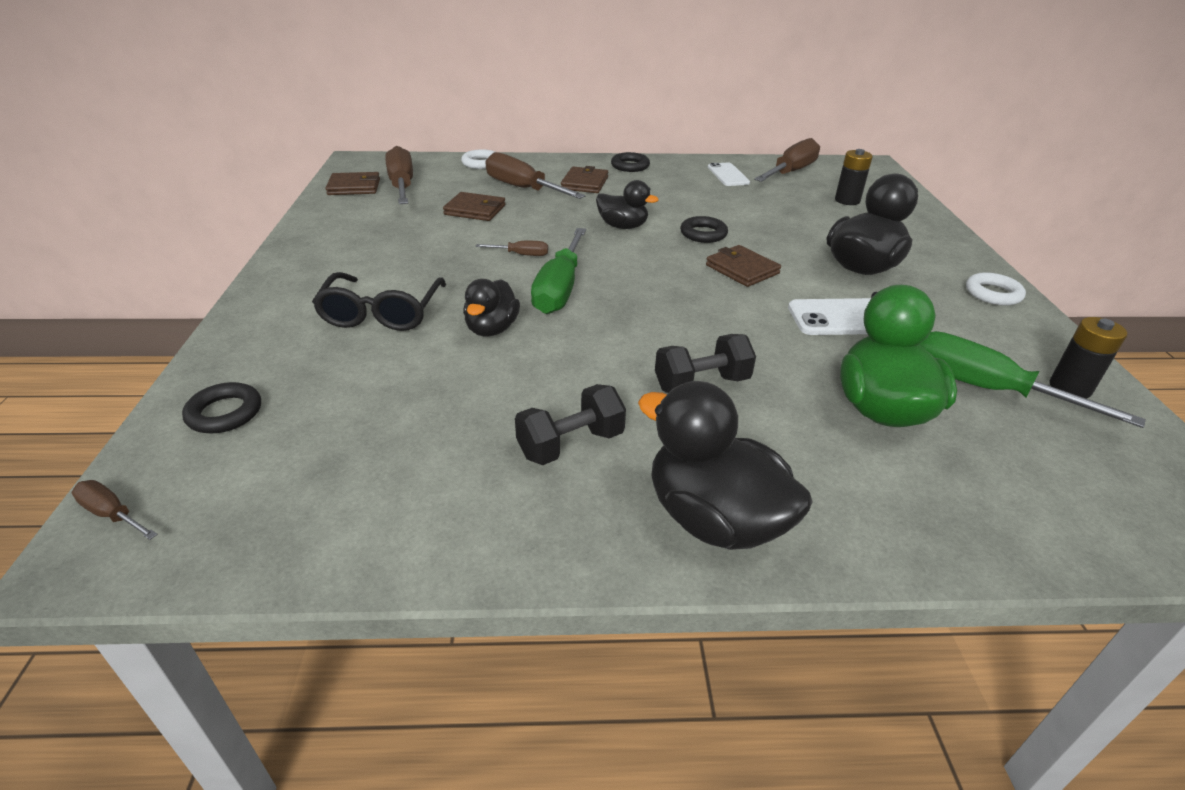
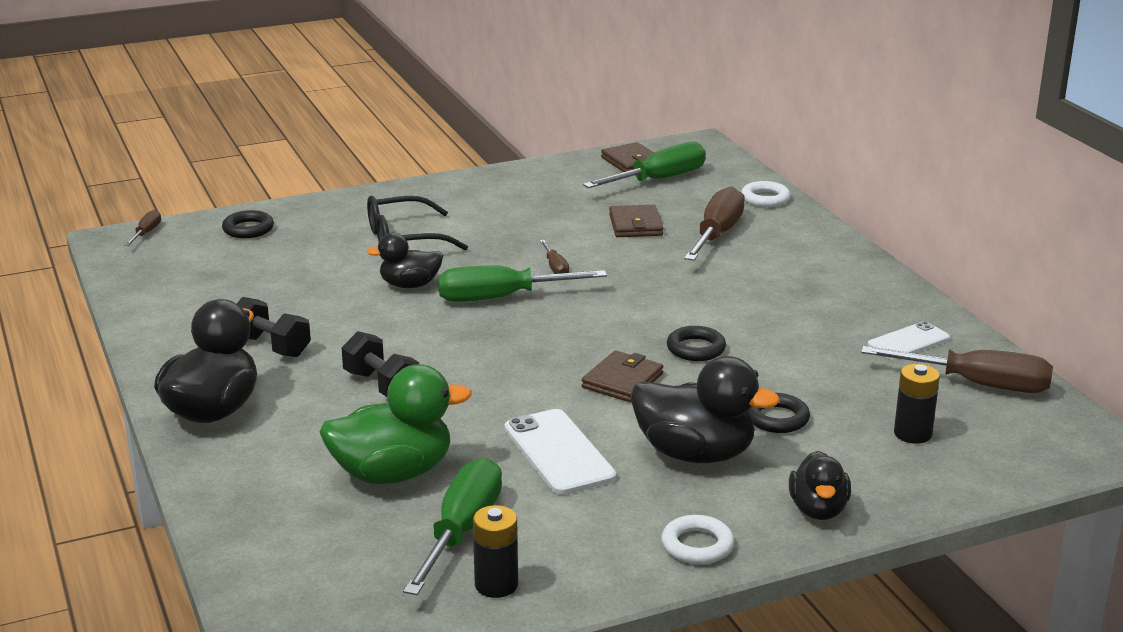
camera: 70 degrees right, 10 degrees down
(402, 186) = (658, 180): brown screwdriver -> green screwdriver
(585, 183) = (771, 262): brown wallet -> none
(623, 226) = (670, 302): black duck -> black duck (818, 510)
(630, 166) = (861, 277): black ring -> black ring (777, 418)

